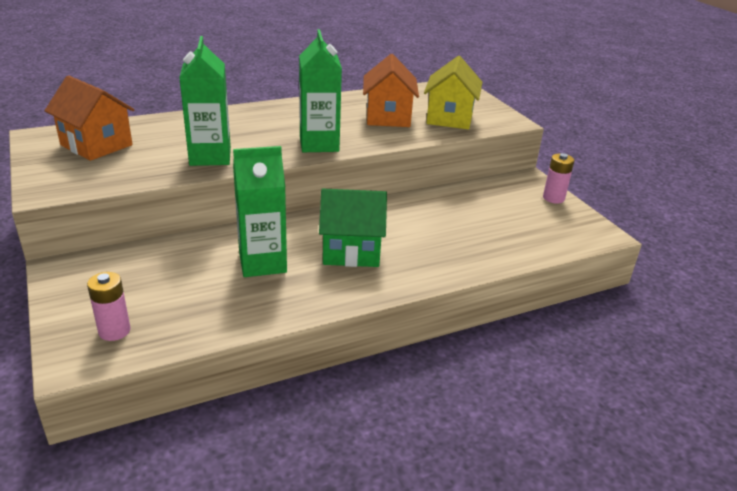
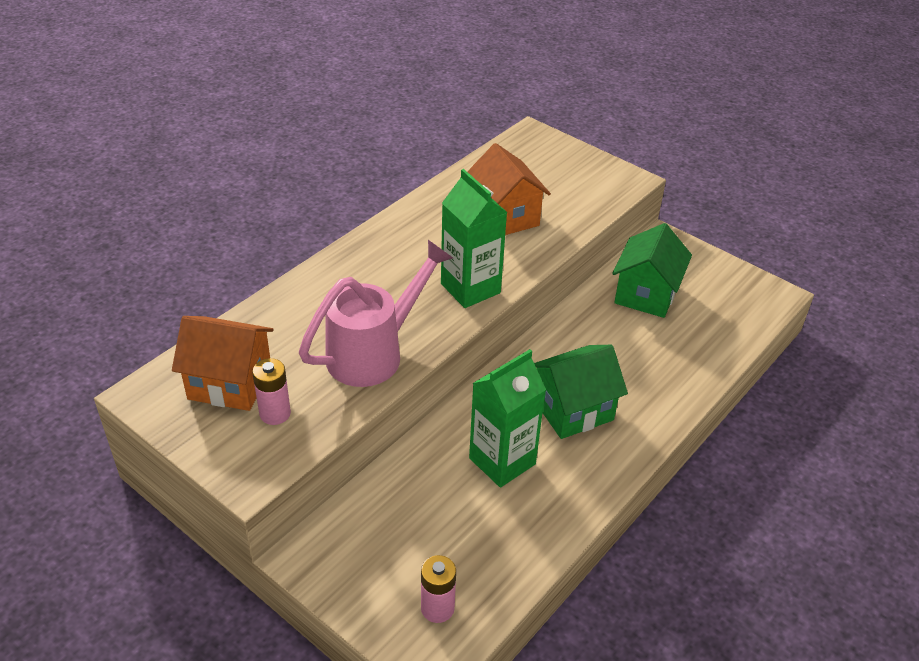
camera: 25 degrees left, 10 degrees up
(210, 156) = (375, 352): green carton -> pink watering can
(449, 118) = (567, 196): yellow house -> none
(482, 204) = (646, 294): none -> green house
(553, 198) = (704, 260): pink battery -> pink battery (275, 413)

